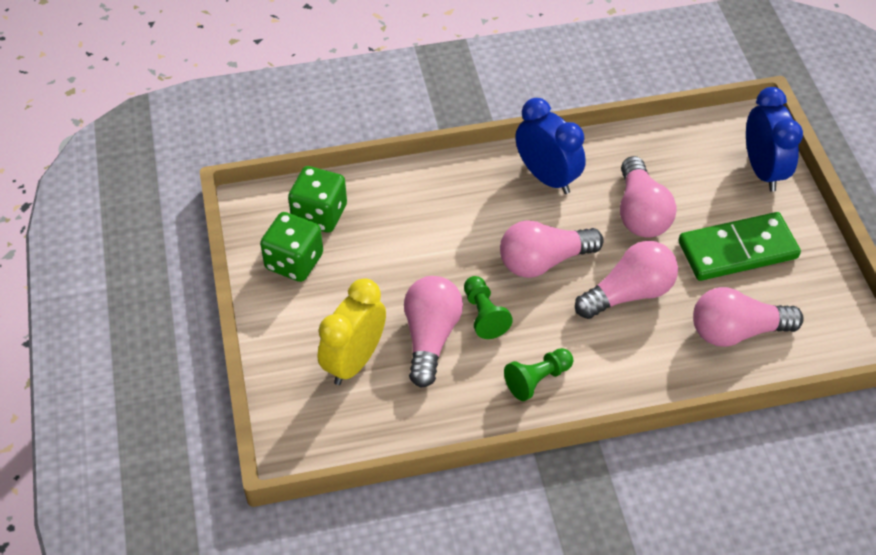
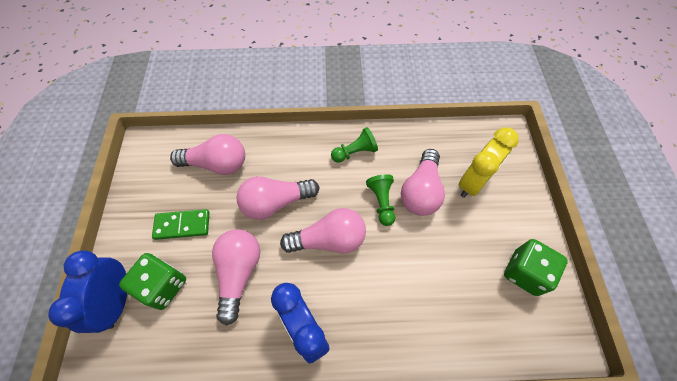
camera: 170 degrees left, 10 degrees up
(319, 214) = (508, 320): green dice -> green dice (163, 286)
(737, 250) = (182, 225): green domino -> green domino, size x0.64

